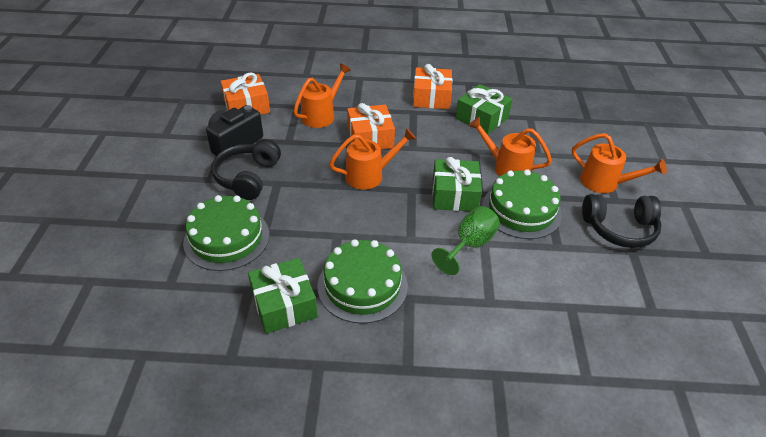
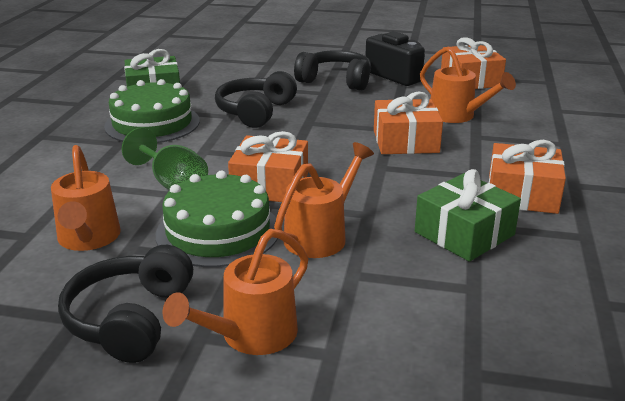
camera: 100 degrees right, 15 degrees down
(226, 238) = (249, 74): green cake -> none
(326, 219) = (255, 112): none -> black headphones
(370, 175) = (325, 137): orange watering can -> orange watering can (88, 239)
(454, 195) = (270, 185): green gift -> orange gift

